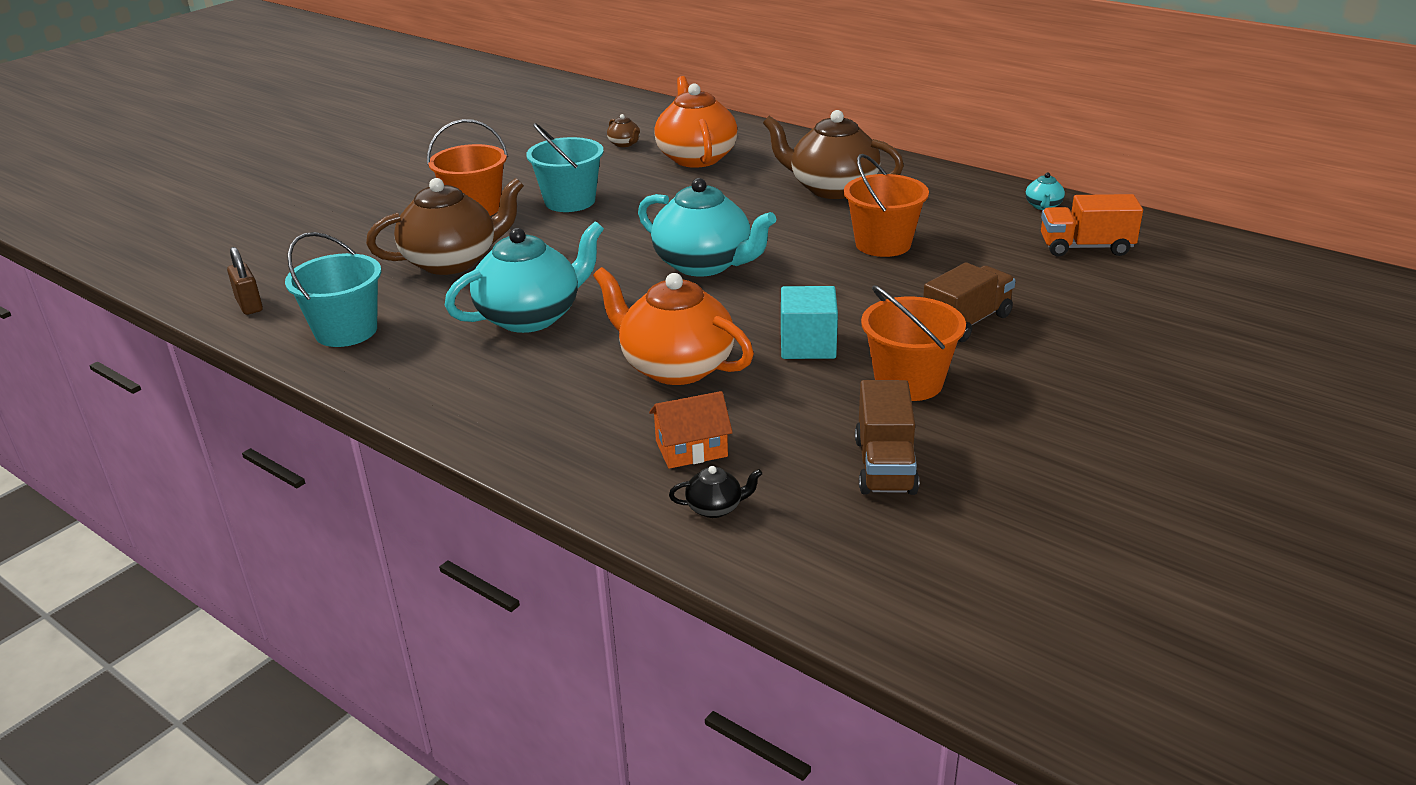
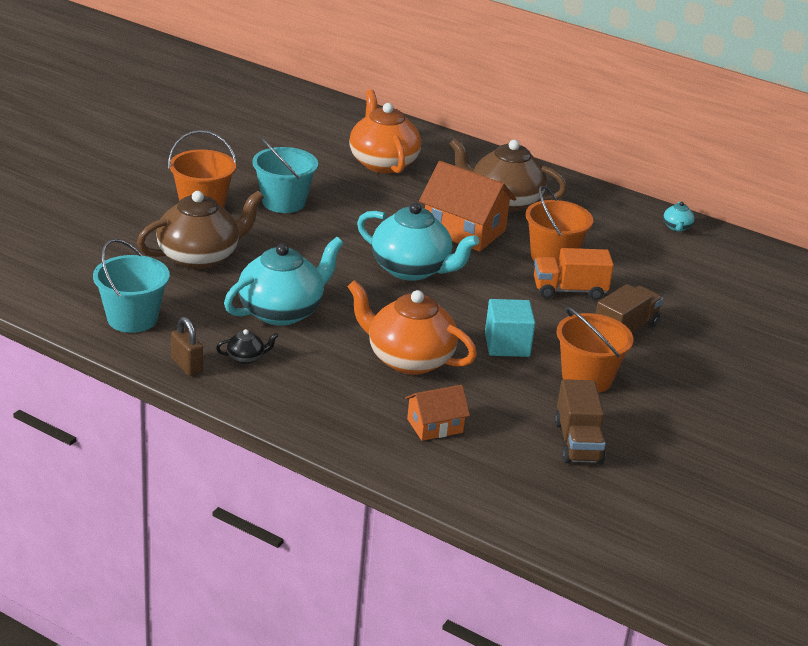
camera: 10 degrees left, 0 degrees up
(249, 305) = (39, 291): brown padlock -> brown padlock (186, 365)
(624, 144) = (316, 144): brown teapot -> none
(715, 508) = (461, 470): black teapot -> black teapot (246, 358)
(777, 220) = (464, 230): none -> orange house
(1086, 247) = (711, 267): orange truck -> orange truck (569, 290)

